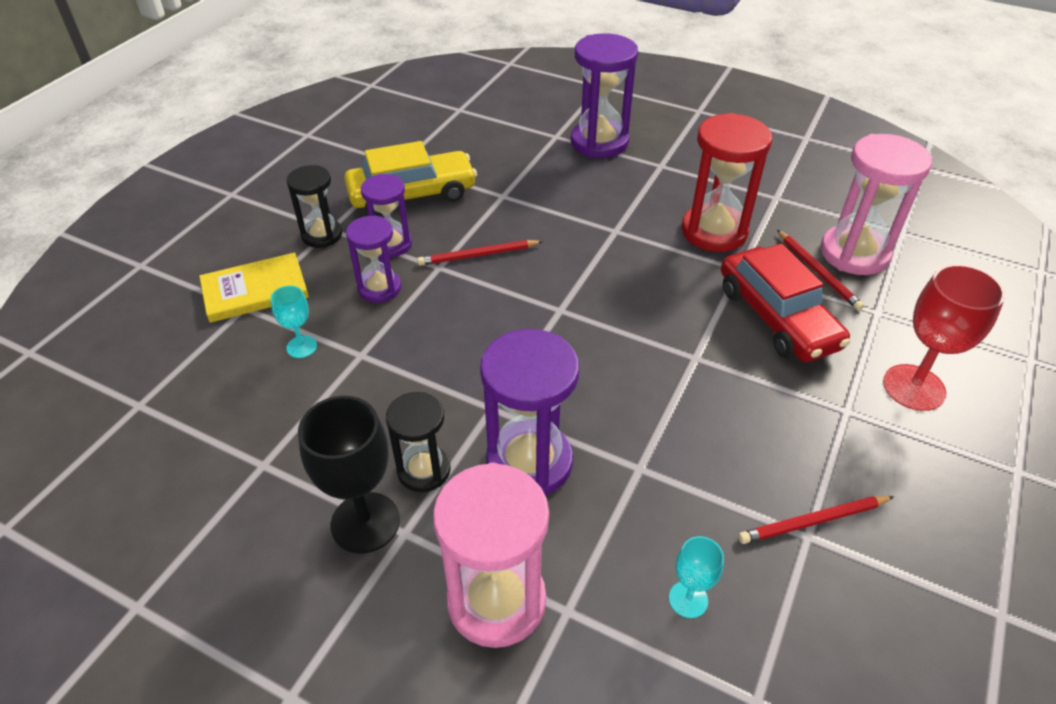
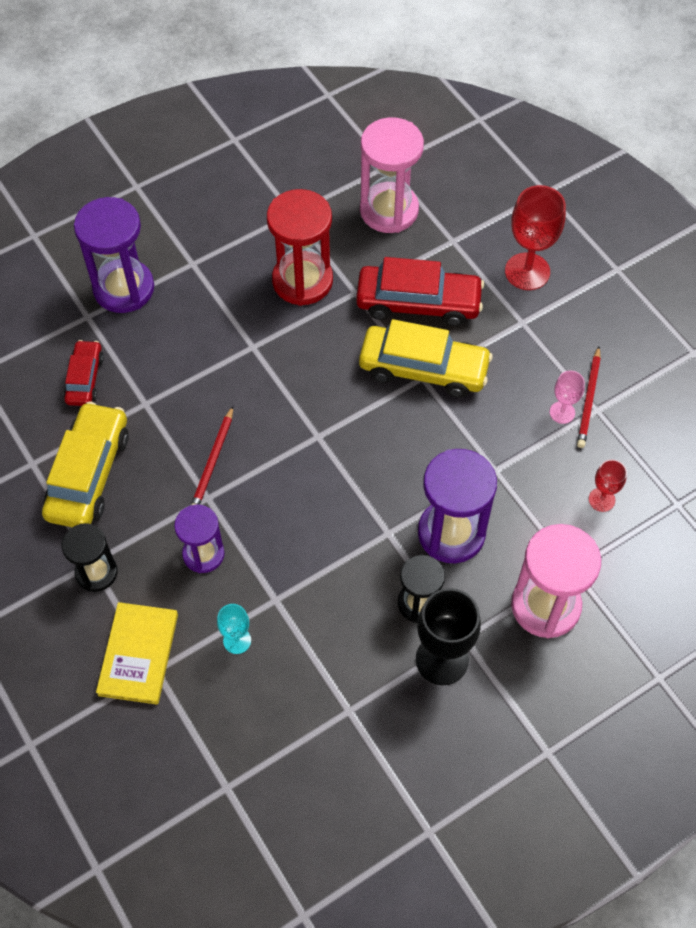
camera: 60 degrees left, 15 degrees up
(391, 244) = (151, 521): purple hourglass -> none
(498, 157) = (85, 378): none -> red car
(688, 599) = (601, 499): turquoise goblet -> red goblet
(706, 354) = (423, 369): none -> yellow car
(770, 501) = (562, 412): none -> pink goblet
(818, 272) = (391, 246): red pencil -> none

